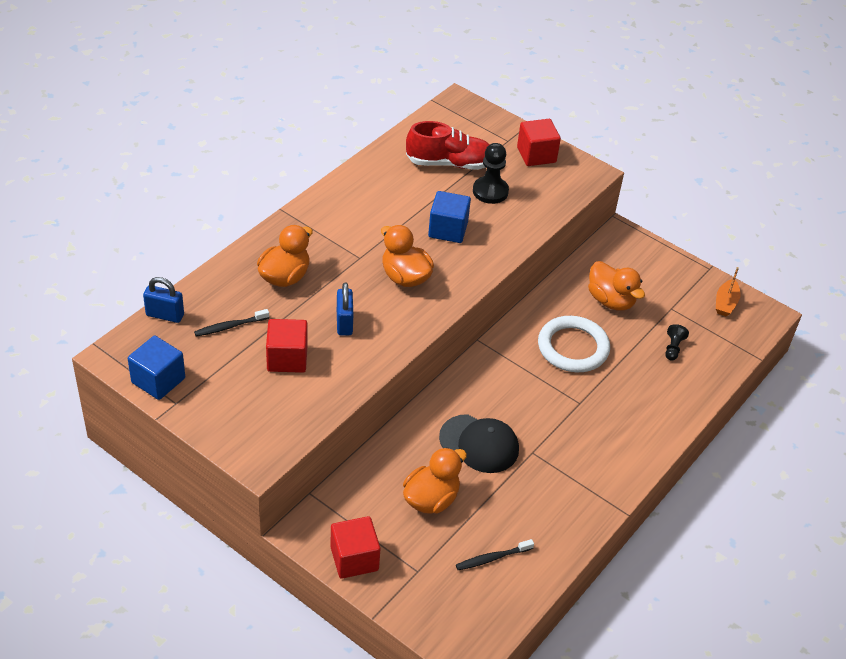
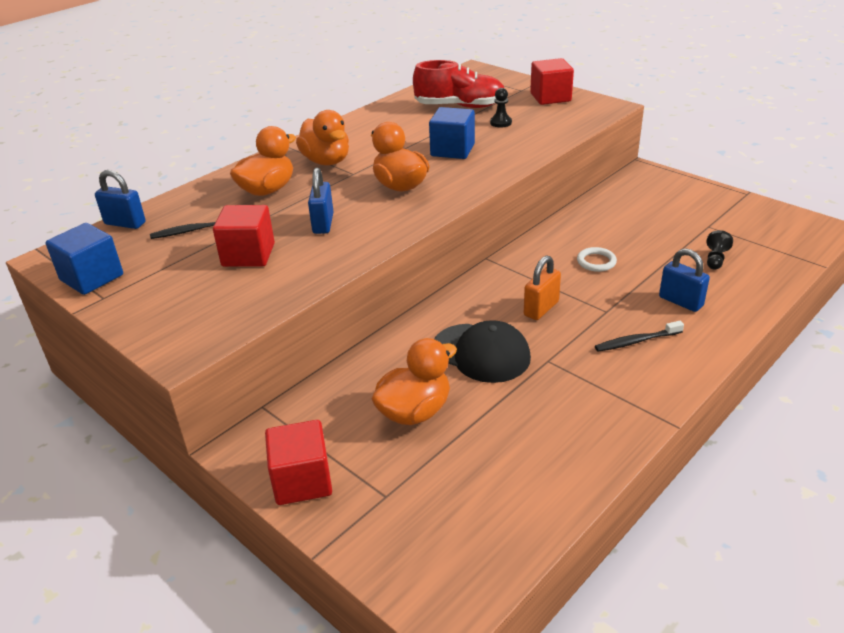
camera: 10 degrees right, 10 degrees down
(490, 191) = (500, 122): black pawn -> black pawn, size x0.57
(492, 558) = (490, 480): black toothbrush -> black toothbrush (636, 341)
(526, 399) = (541, 309): none -> orange padlock
(573, 347) = (596, 262): white ring -> white ring, size x0.47
(611, 300) = (638, 222): orange duck -> orange duck (326, 161)
(640, 394) = (680, 301): none -> blue padlock
(725, 303) = (771, 220): orange boat -> none

